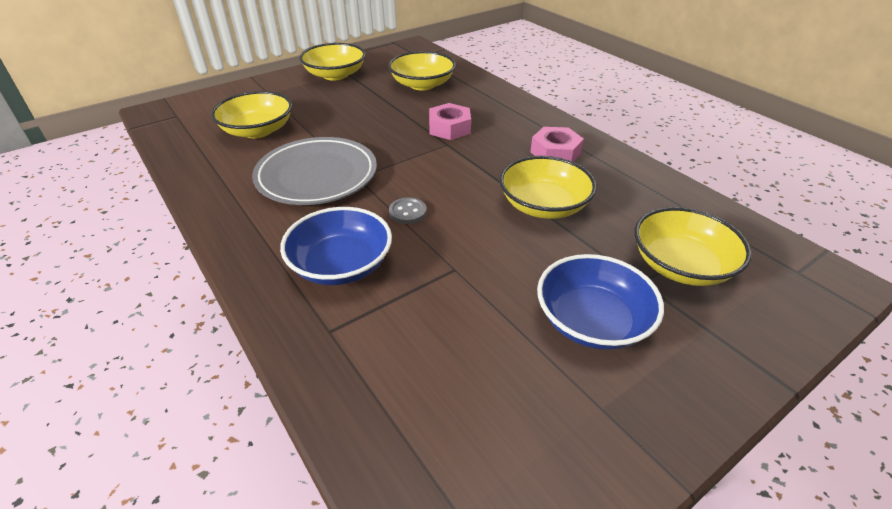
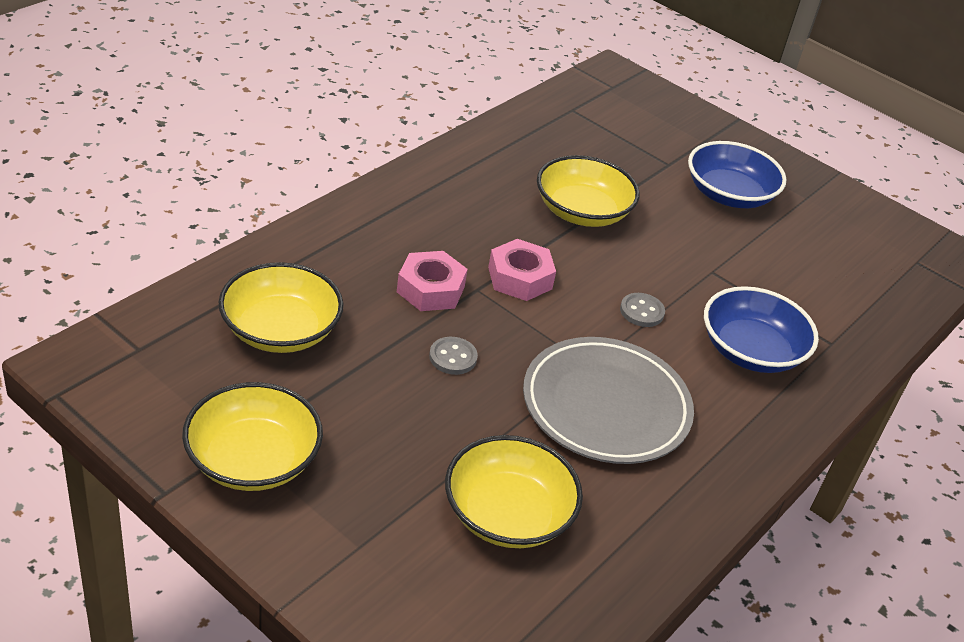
camera: 110 degrees left, 0 degrees up
(384, 128) = (453, 357): none -> grey button
(555, 153) = (467, 197): pink nut -> pink nut (520, 278)
(681, 265) = (635, 141): yellow bowl -> none

